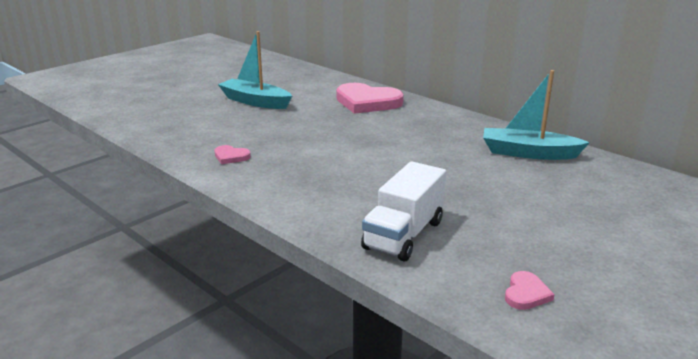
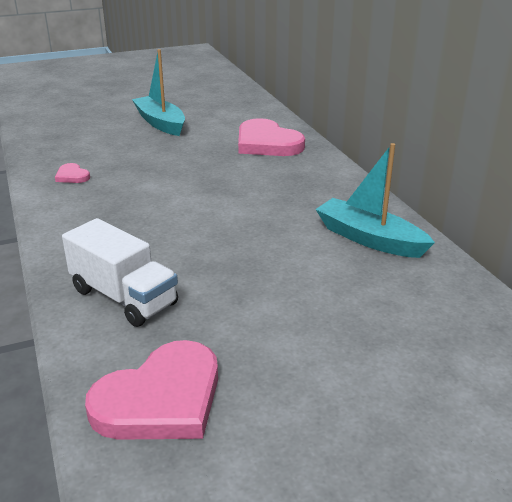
camera: 25 degrees right, 5 degrees up
(403, 235) = (123, 297): white truck -> white truck turned 105 degrees counterclockwise
(526, 293) = (161, 399): pink heart -> pink heart, size x2.21

